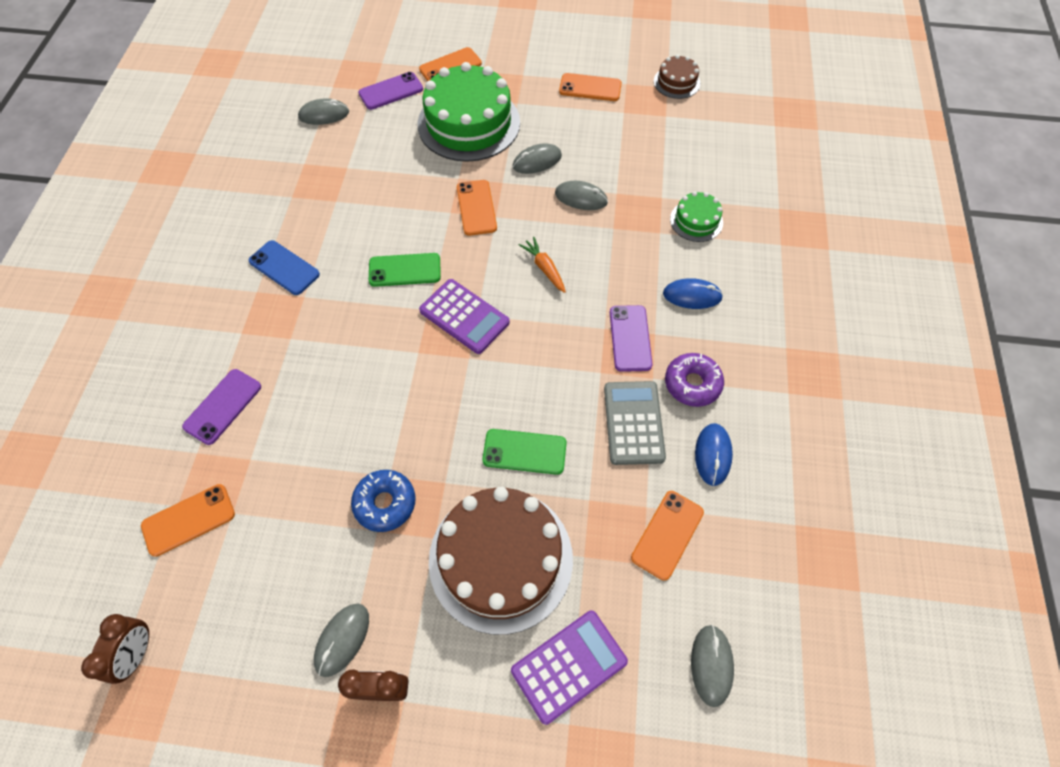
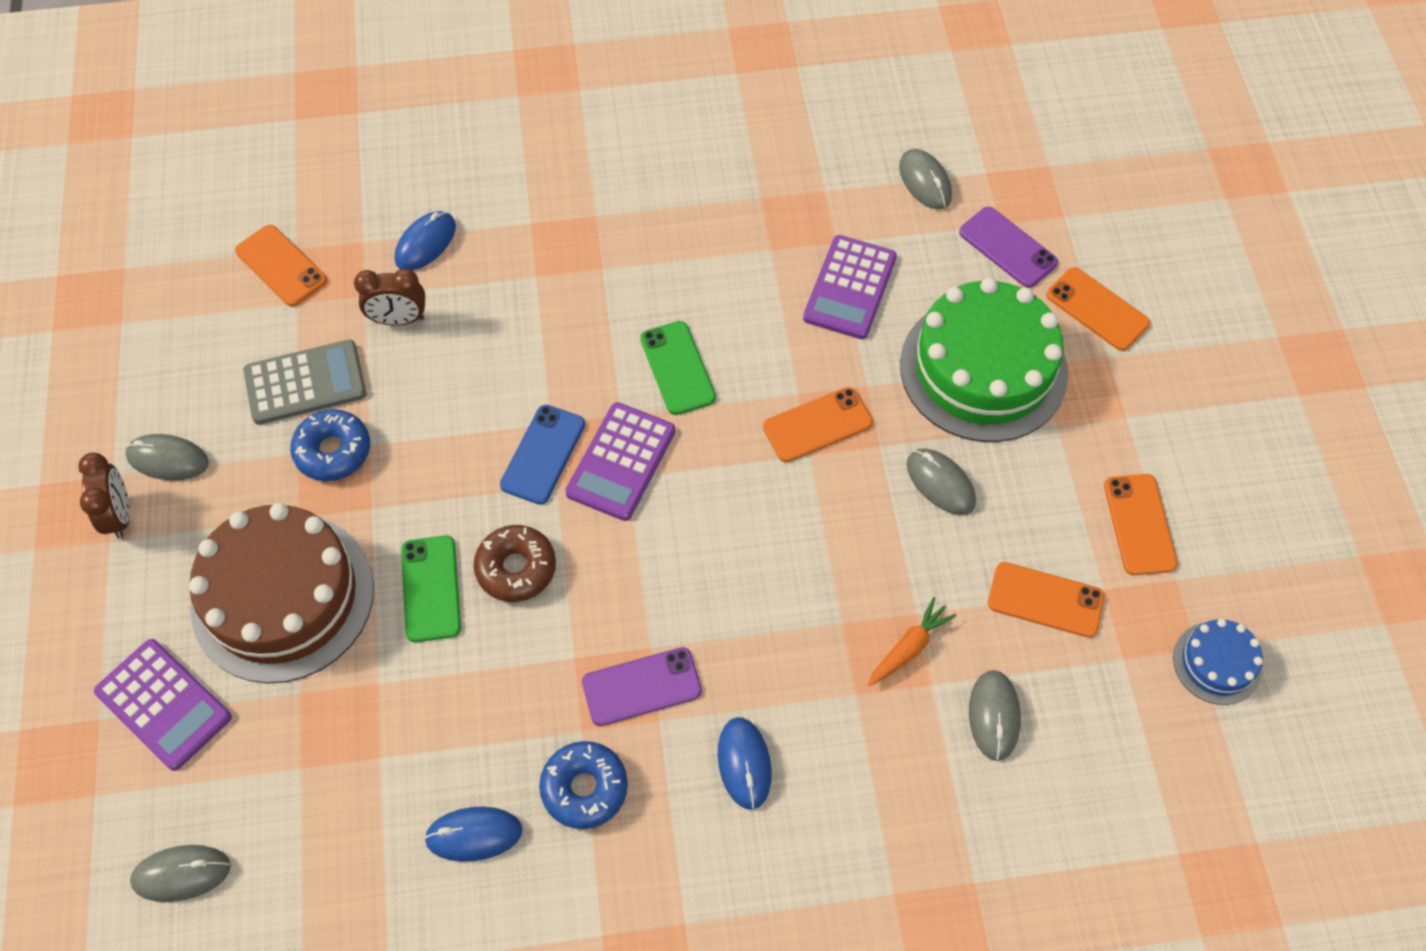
camera: 75 degrees right, 0 degrees up
(137, 653) = (134, 280): brown clock -> brown clock (398, 319)
(223, 406) = (425, 243): purple phone -> blue mouse
(284, 268) = (640, 231): blue phone -> blue phone (543, 454)
(384, 169) = (850, 288): none -> purple calculator
(525, 394) = (516, 568): none -> brown donut
(544, 268) = (734, 543): orange carrot -> orange carrot (909, 647)
(581, 198) = (887, 563): grey mouse -> grey mouse (994, 716)
(633, 423) = (502, 717): grey calculator -> grey calculator (305, 383)
(667, 535) = (345, 791): orange phone -> orange phone (1045, 600)
(676, 82) = (1217, 663): brown cake -> blue cake
(692, 384) = (584, 788): purple donut -> blue donut
(696, 221) = (899, 747): green cake -> none

